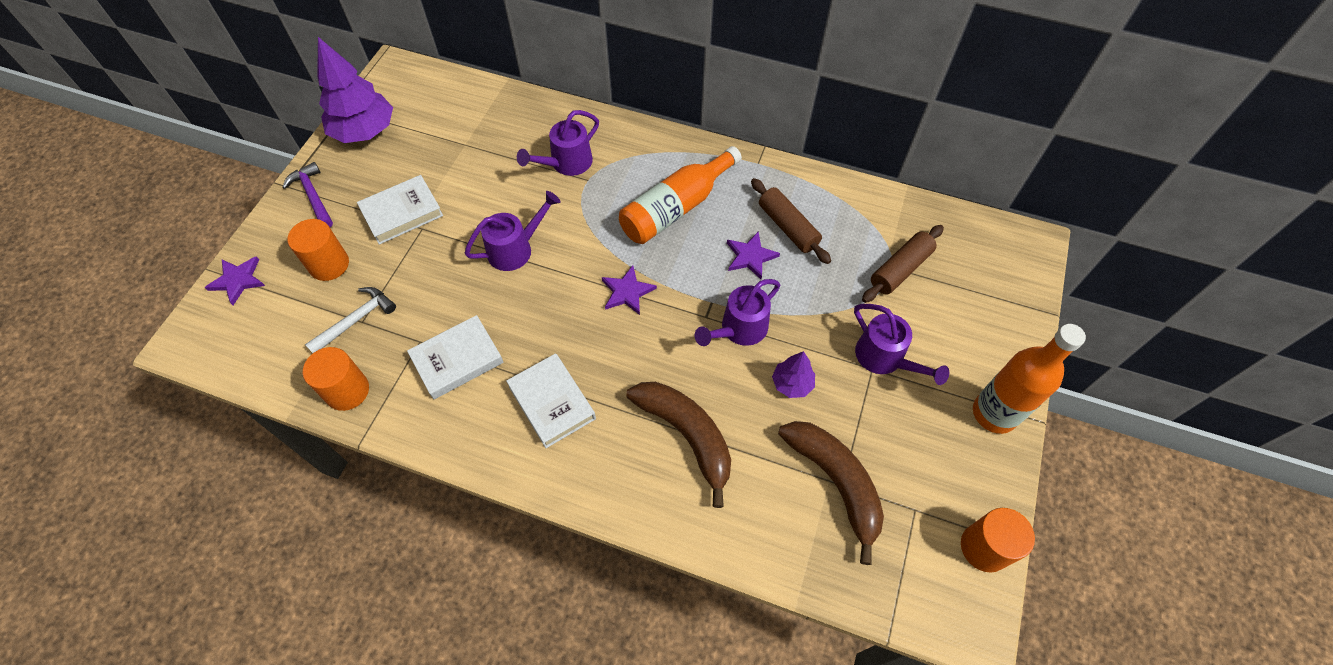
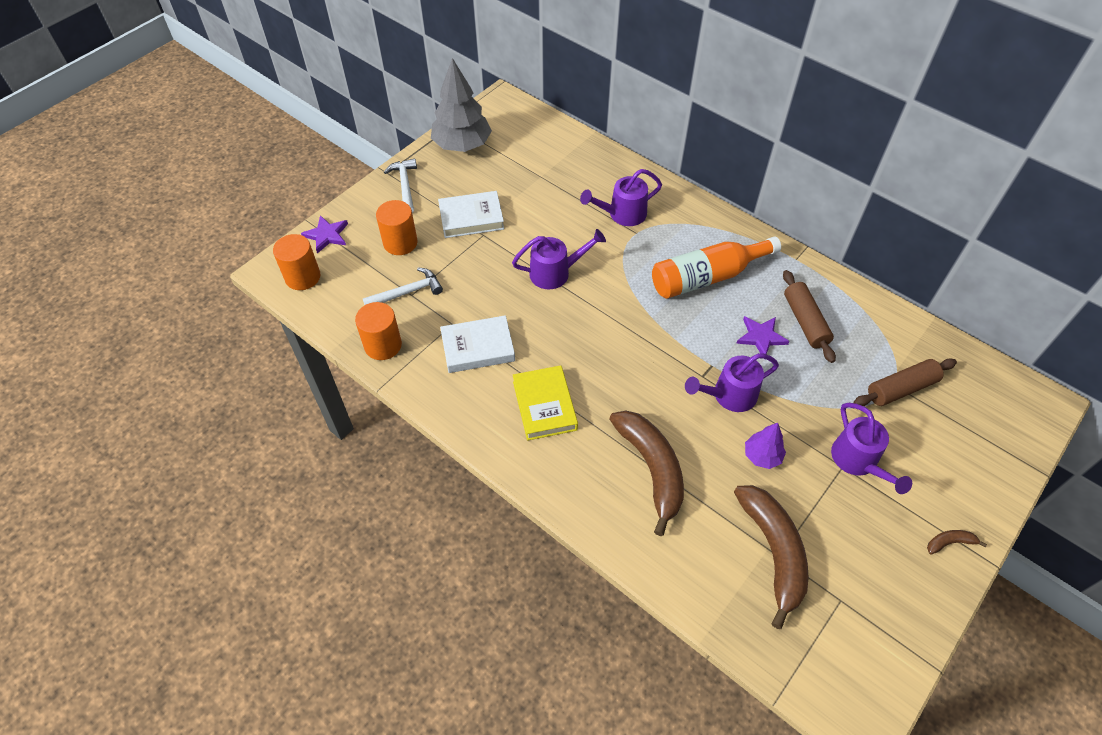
camera: 20 degrees right, 5 degrees down
(313, 196) = (405, 185): purple hammer -> white hammer
(364, 132) = (462, 145): purple tree -> grey tree
(552, 402) = (544, 405): white book -> yellow book
(627, 292) = (639, 335): purple star -> none
(984, 547) = (897, 655): orange cylinder -> orange cylinder (302, 277)
(994, 413) = (949, 543): orange bottle -> brown banana

